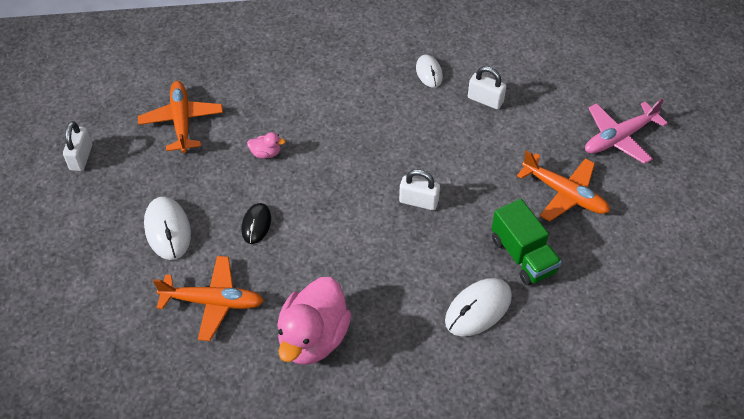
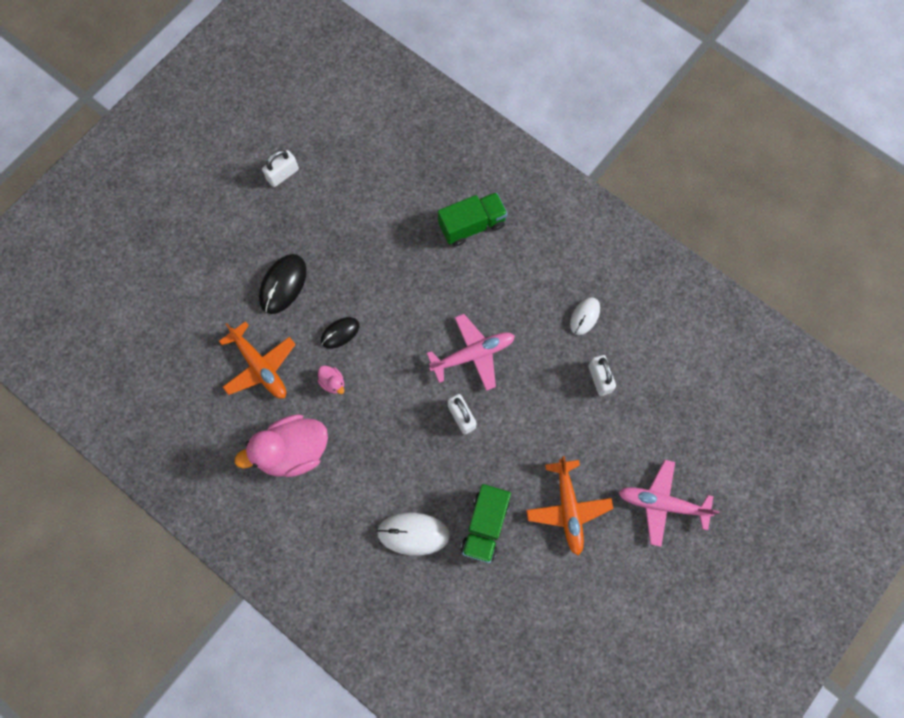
camera: 45 degrees right, 20 degrees up
(167, 230) = (283, 284): white mouse -> black mouse
(182, 121) = (372, 202): orange plane -> none
(266, 153) = (401, 281): pink duck -> pink duck (333, 382)
(280, 79) = (472, 225): none -> green truck
(378, 156) = (472, 354): none -> pink plane

